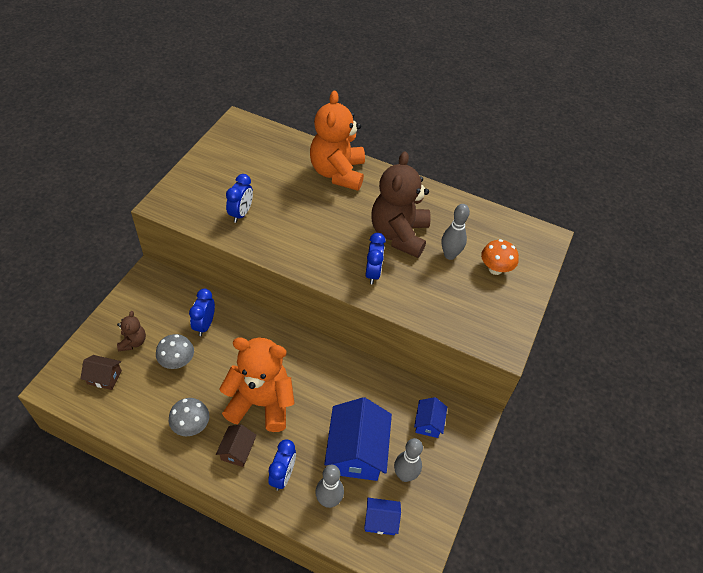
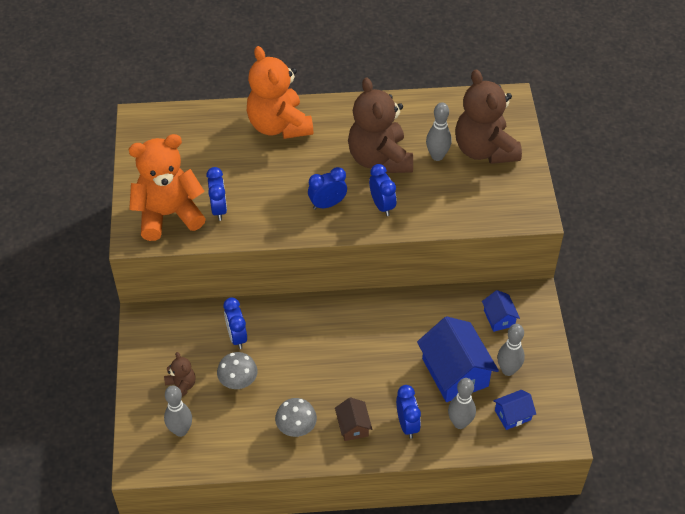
camera: 25 degrees left, 0 degrees up
(104, 377) = (180, 430): brown house -> grey bowling pin
(261, 403) = (343, 377): orange teddy bear -> orange teddy bear (168, 215)
(328, 250) = (327, 204): none -> blue clock
(495, 269) = (484, 150): orange mushroom -> brown teddy bear

